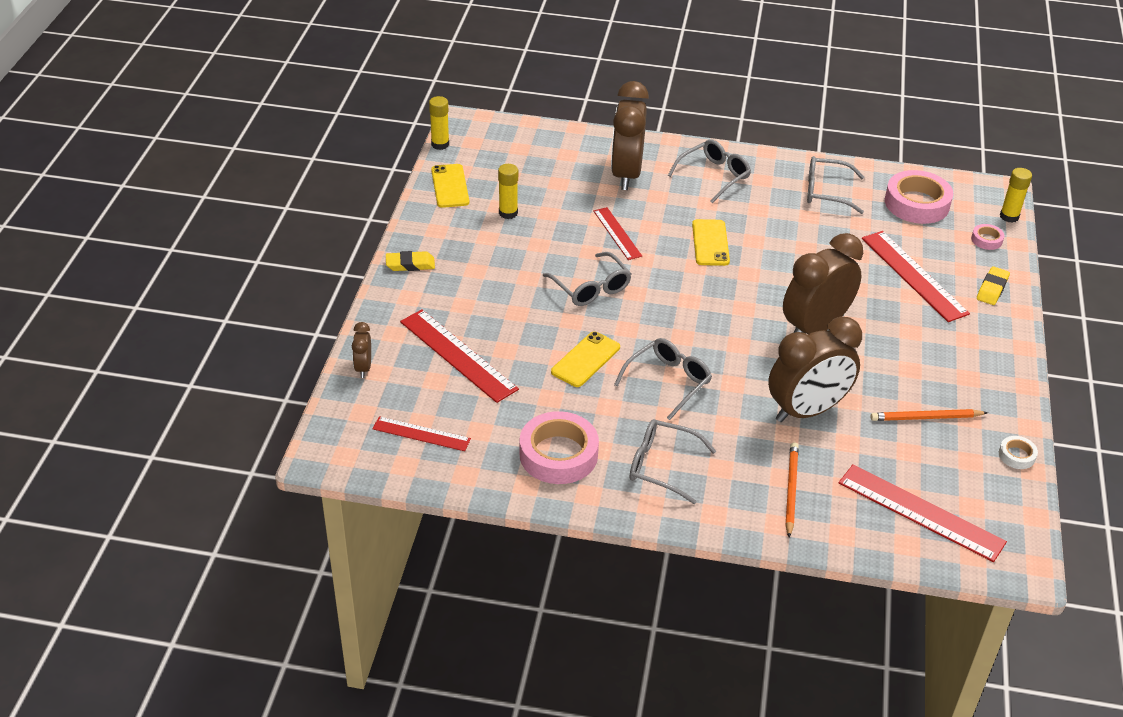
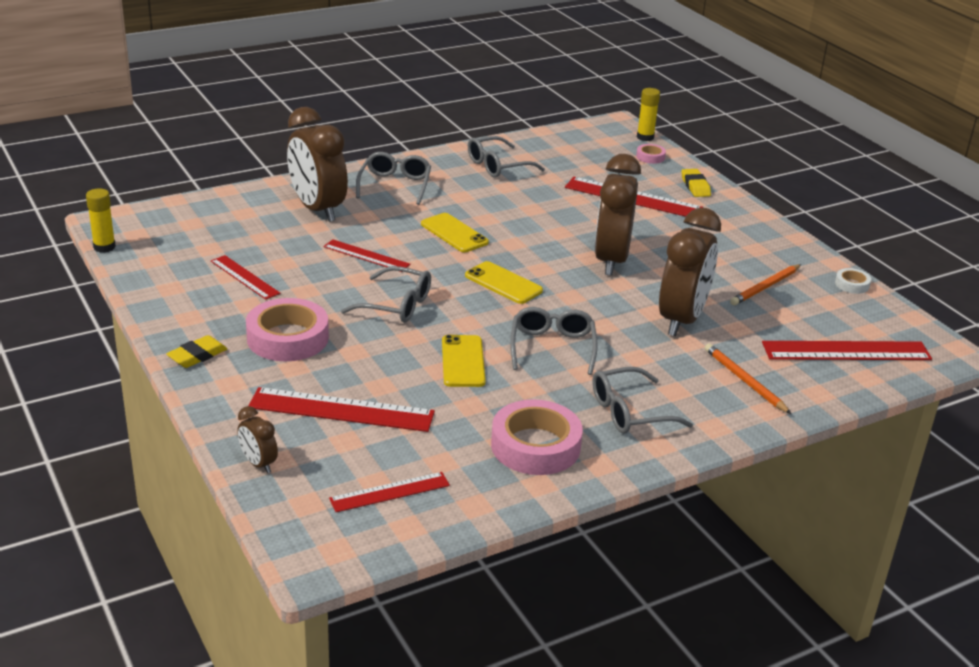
camera: 40 degrees left, 10 degrees down
(450, 186) = (158, 277): yellow phone -> yellow phone (503, 283)
(508, 213) = (244, 277): yellow glue stick -> red ruler
(917, 203) = (573, 151): pink tape -> pink tape (288, 338)

